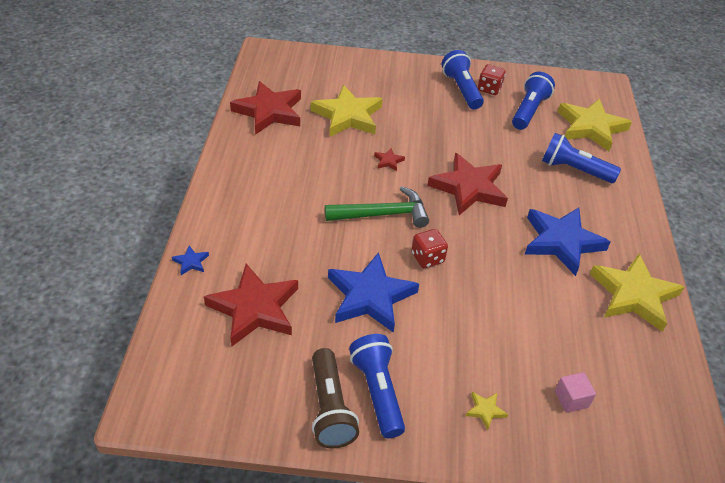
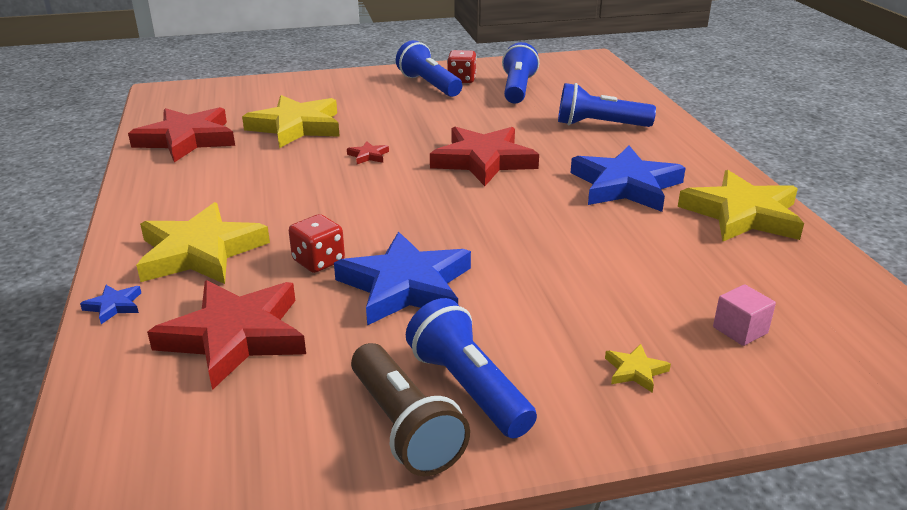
camera: 15 degrees left, 15 degrees down
(383, 214) = (384, 203): green hammer -> none
(427, 258) = (465, 232): red dice -> red dice (318, 261)
(590, 127) = (595, 90): yellow star -> yellow star (200, 252)

